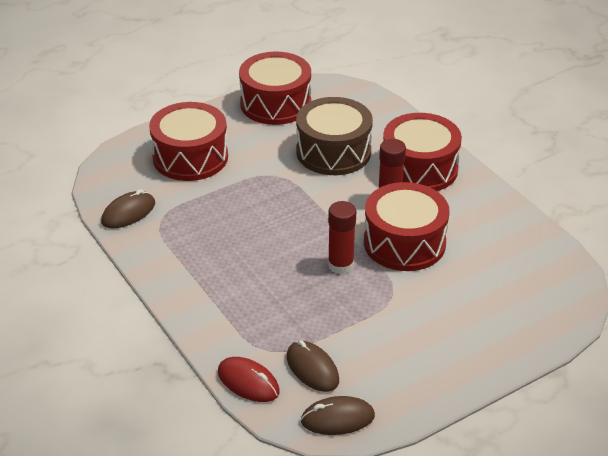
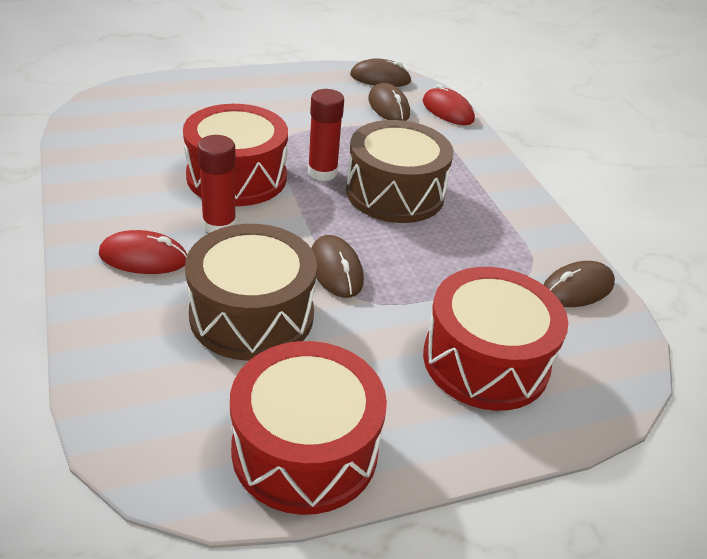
camera: 170 degrees left, 0 degrees up
(274, 260) = (395, 193): none -> brown drum
(296, 188) = (336, 270): none -> brown mouse
(419, 169) = (143, 257): red drum -> red mouse

